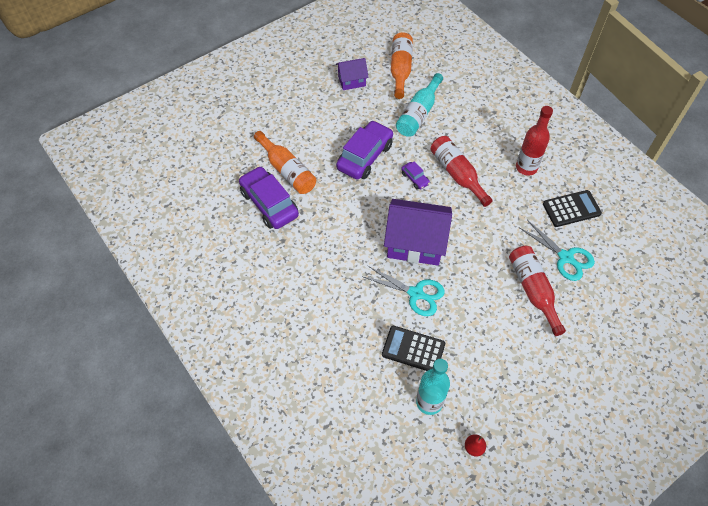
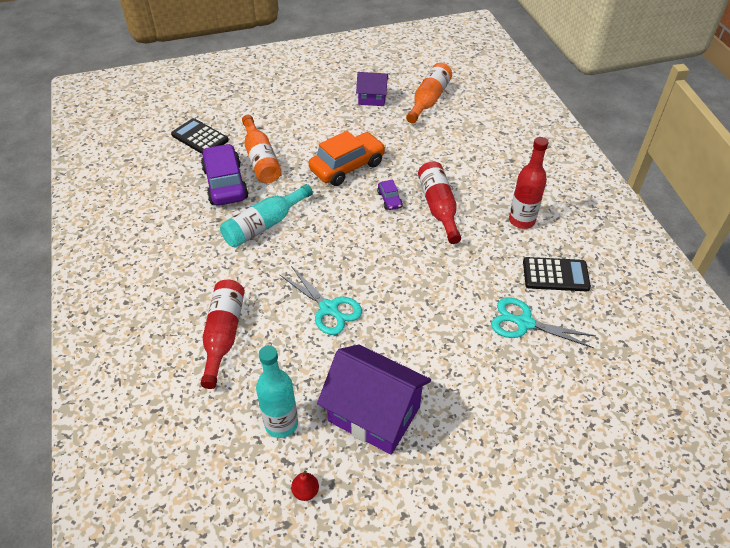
camera: 20 degrees right, 10 degrees down
(364, 156) = (347, 166): purple car -> orange car
(413, 349) = (294, 363): black calculator -> black calculator (200, 137)
(415, 243) = (356, 260): purple house -> purple house (374, 414)
(418, 113) = (426, 142): turquoise bottle -> turquoise bottle (264, 225)
(533, 290) = (466, 345): red bottle -> red bottle (223, 335)
(566, 258) = (524, 323): turquoise scissors -> turquoise scissors turned 135 degrees clockwise

